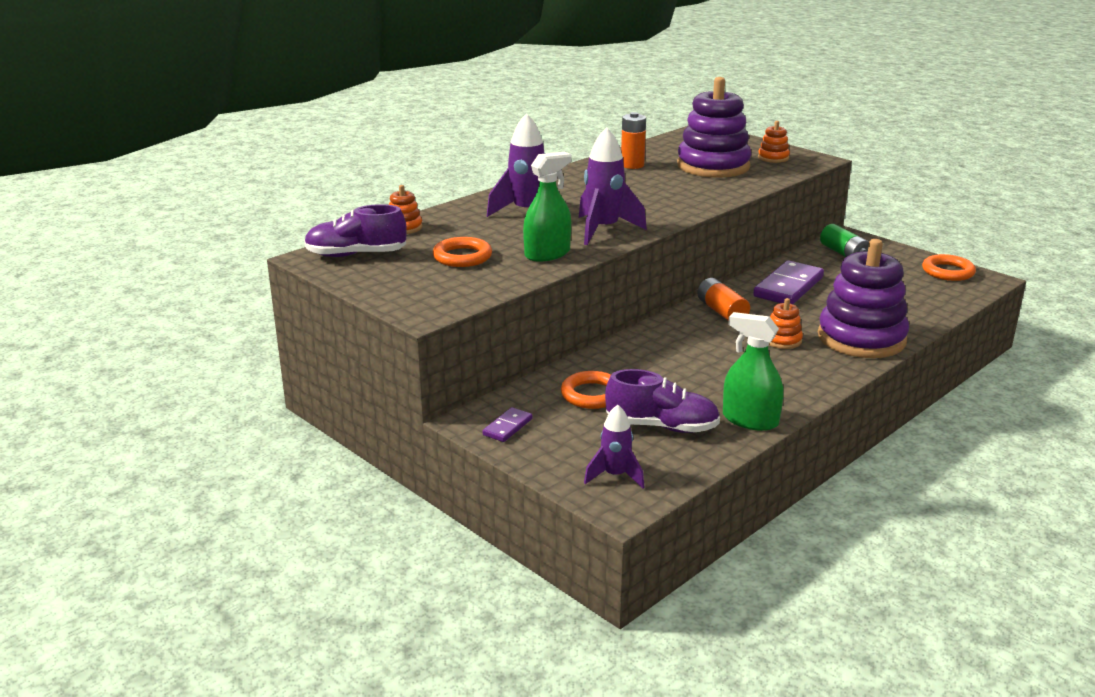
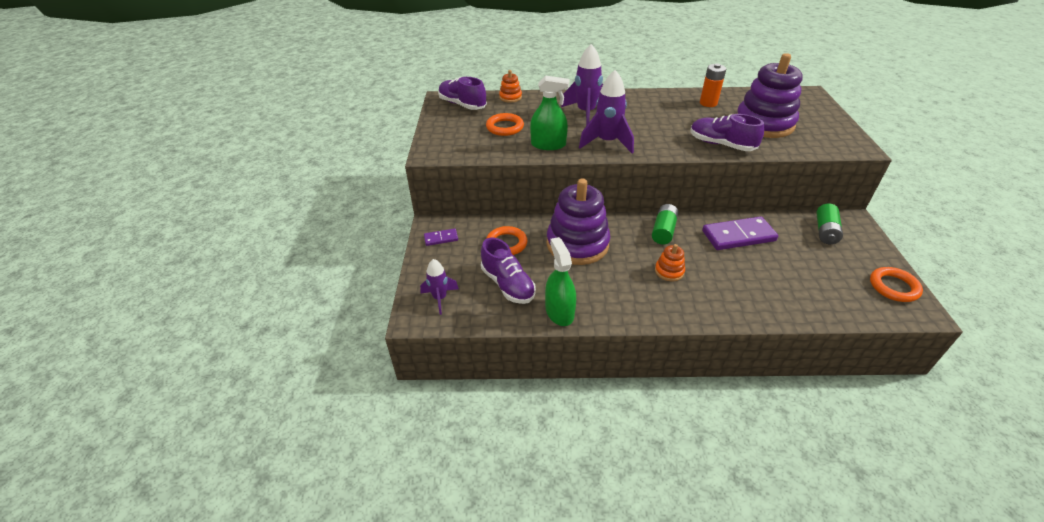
camera: 45 degrees right, 15 degrees up
(710, 194) = (721, 145): none -> purple shoe
(721, 312) = (663, 231): orange battery -> green battery
(773, 158) = (824, 134): orange stacking toy -> none
(861, 338) = (726, 300): purple stacking toy -> purple stacking toy (577, 244)

